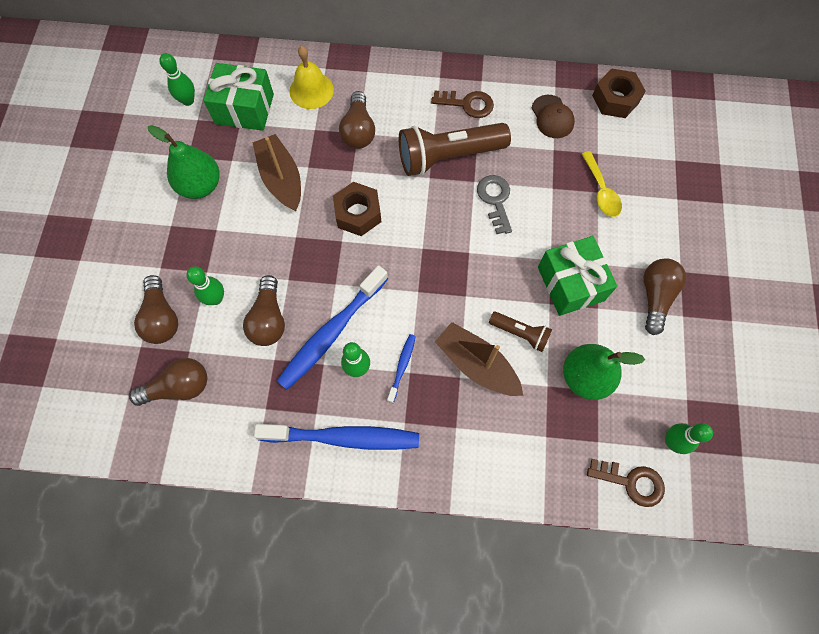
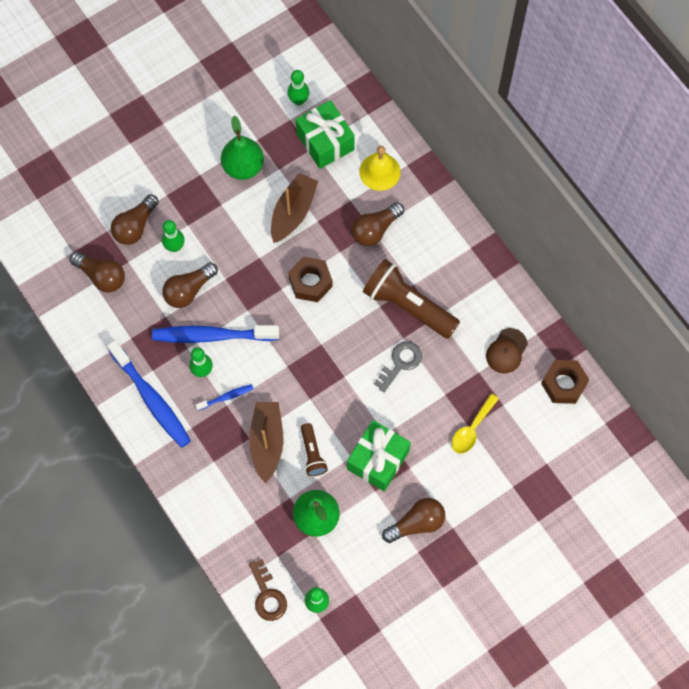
camera: 50 degrees right, 0 degrees up
(467, 104) = (464, 284): brown key -> none

